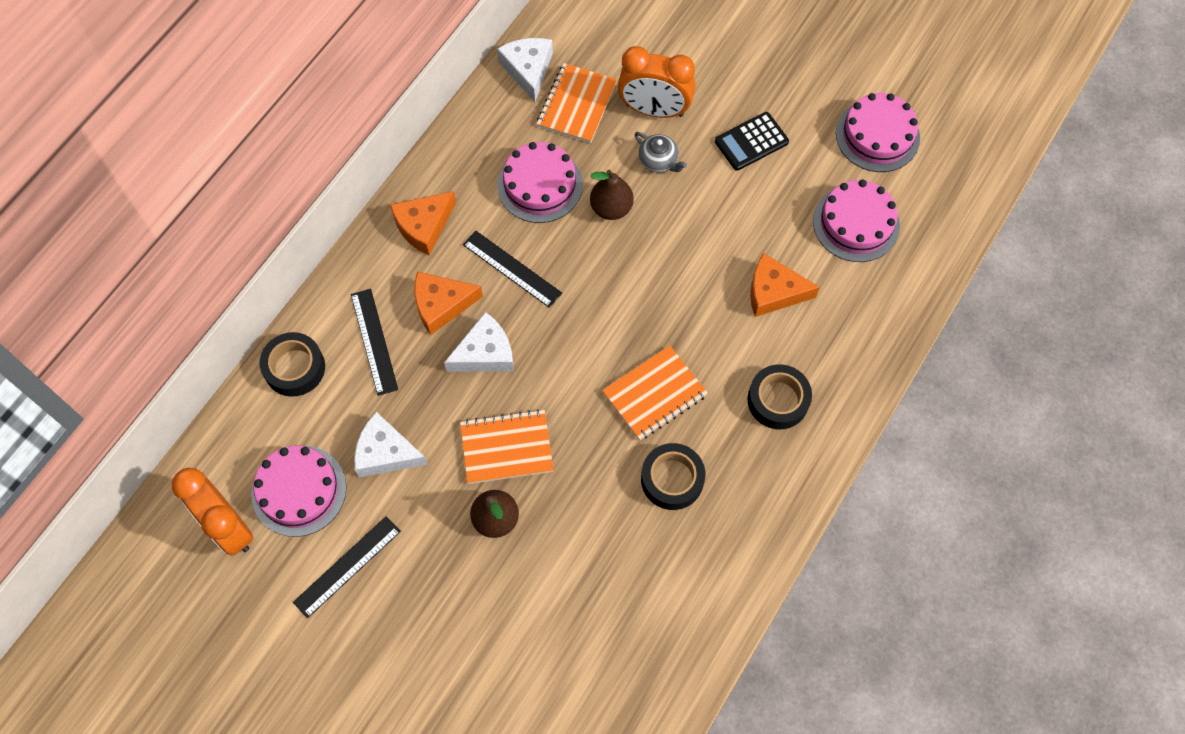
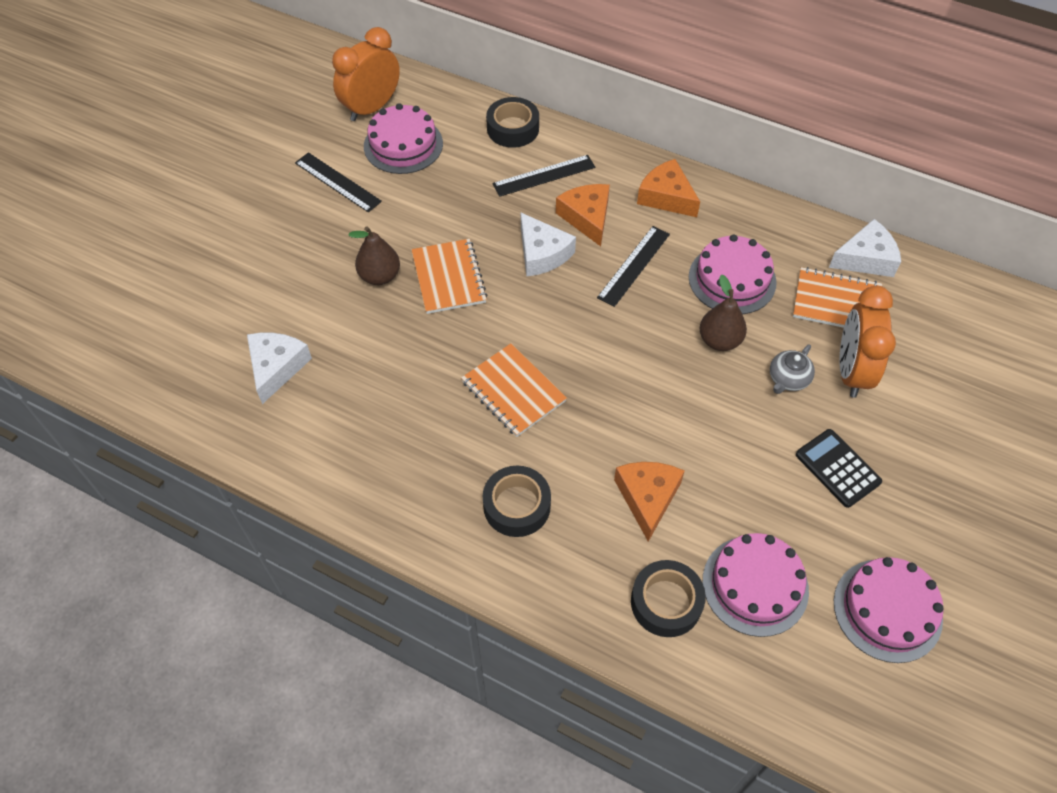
camera: 85 degrees right, 10 degrees down
(386, 453) = (439, 195): white cheese -> white cheese (276, 367)
(672, 479) = (422, 411): black tape -> black tape (666, 602)

